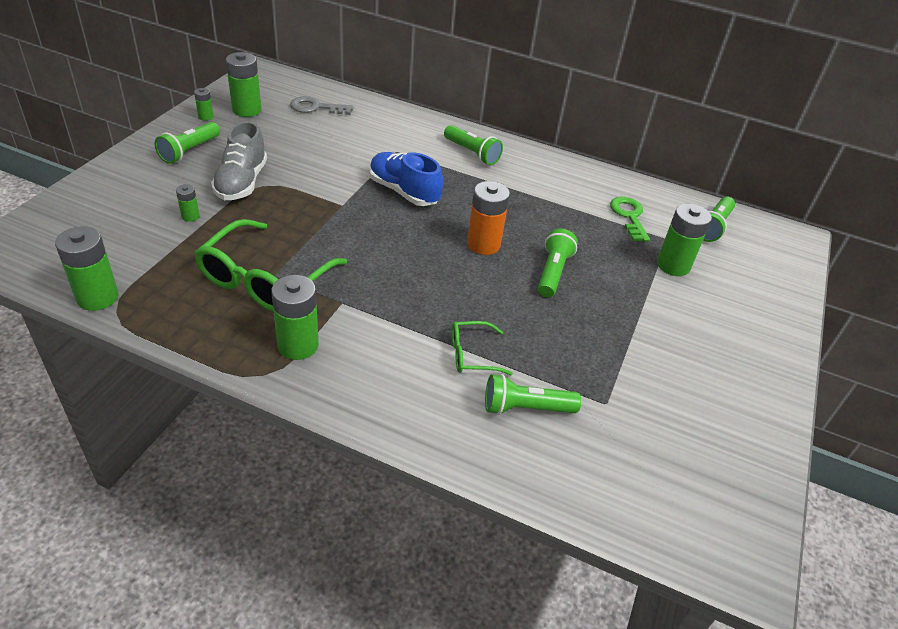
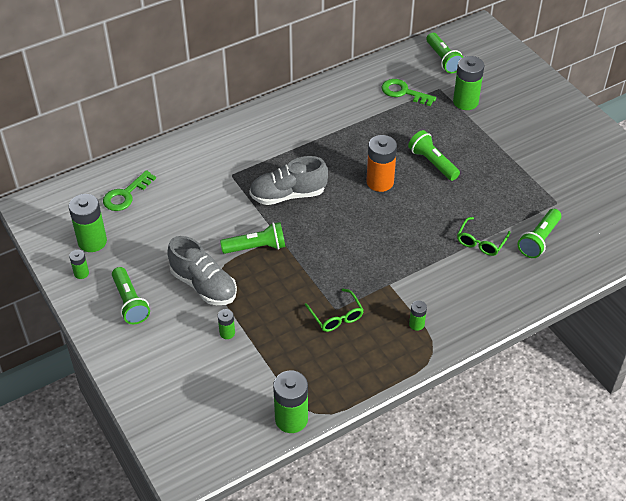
camera: 50 degrees left, 5 degrees up
(264, 279) = (336, 316): green glasses -> green glasses, size x0.50
(298, 345) = (416, 324): green battery -> green battery, size x0.50
(316, 107) = (126, 195): grey key -> green key
(403, 192) = (288, 195): blue shoe -> grey shoe
(472, 153) = (268, 132): green flashlight -> green flashlight (256, 247)

